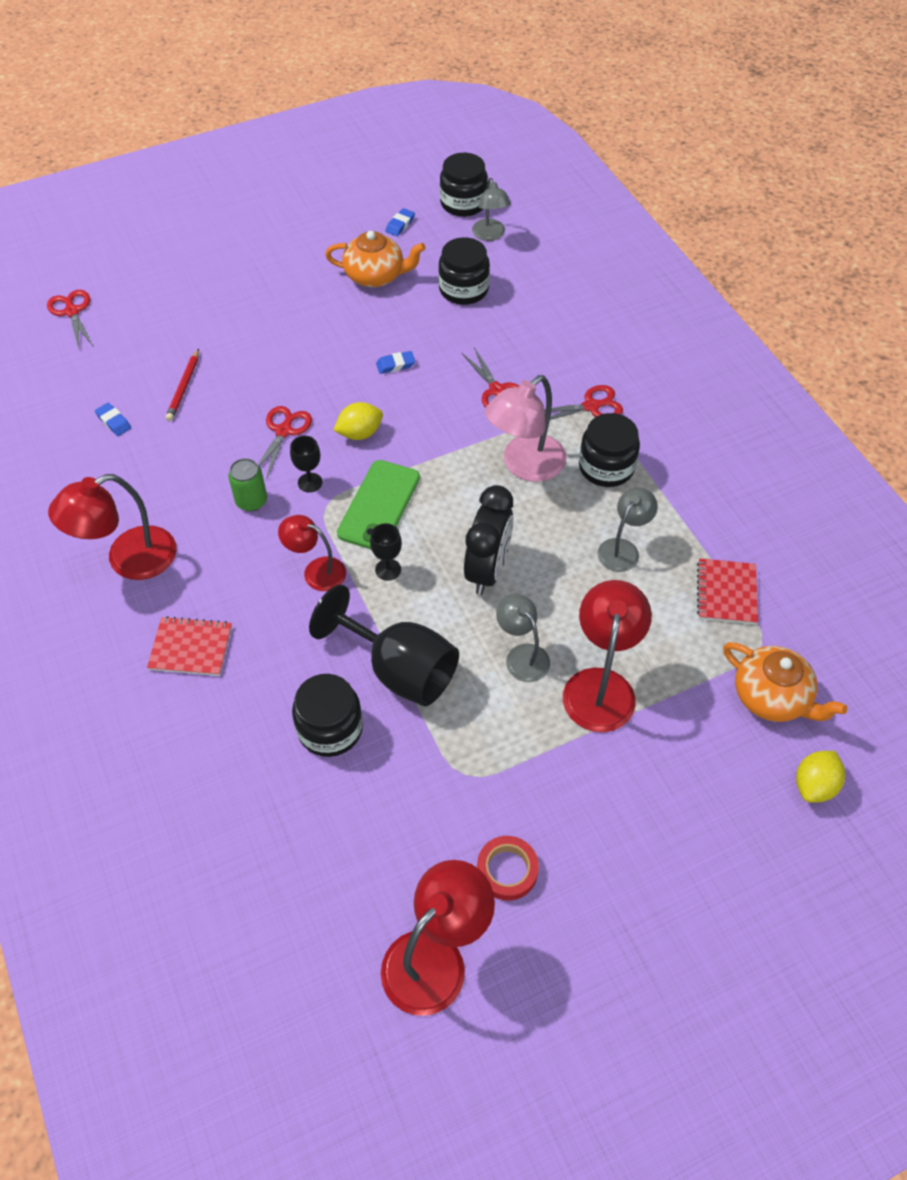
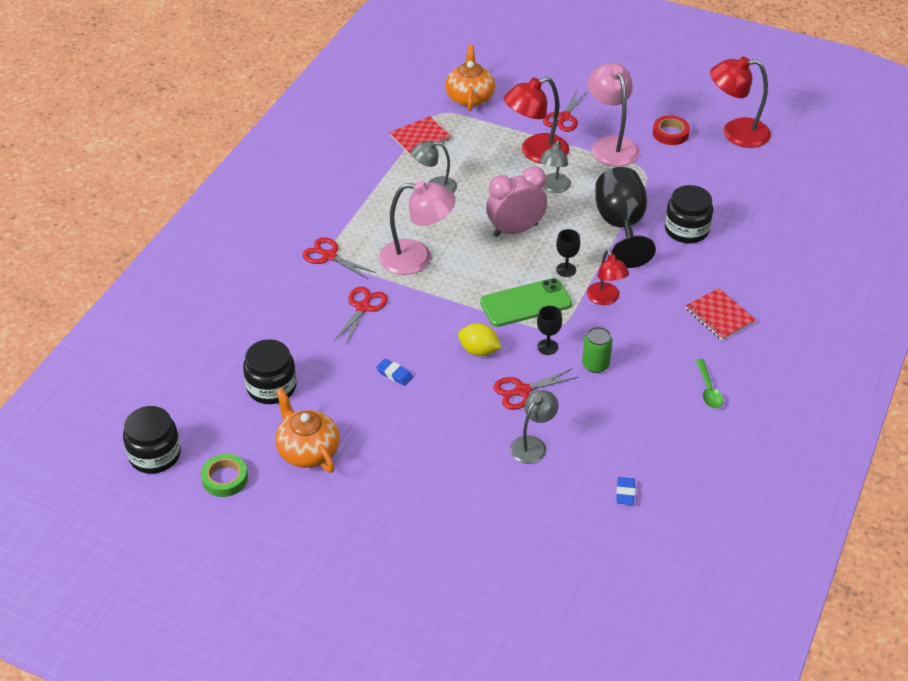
camera: 130 degrees left, 10 degrees down
(72, 311) = (559, 626): red scissors -> red scissors (564, 117)
(128, 560) = (708, 389): red lamp -> green spoon
(183, 387) = (549, 478): red pencil -> none
(400, 225) = (225, 478): blue eraser -> green tape
(487, 570) = (515, 230): black clock -> pink clock
(490, 235) = (185, 411): grey lamp -> grey lamp (532, 445)
(545, 778) = (611, 145): none -> pink lamp
(606, 467) = (377, 223): black jar -> none
(814, 785) = (504, 67): yellow lemon -> none

